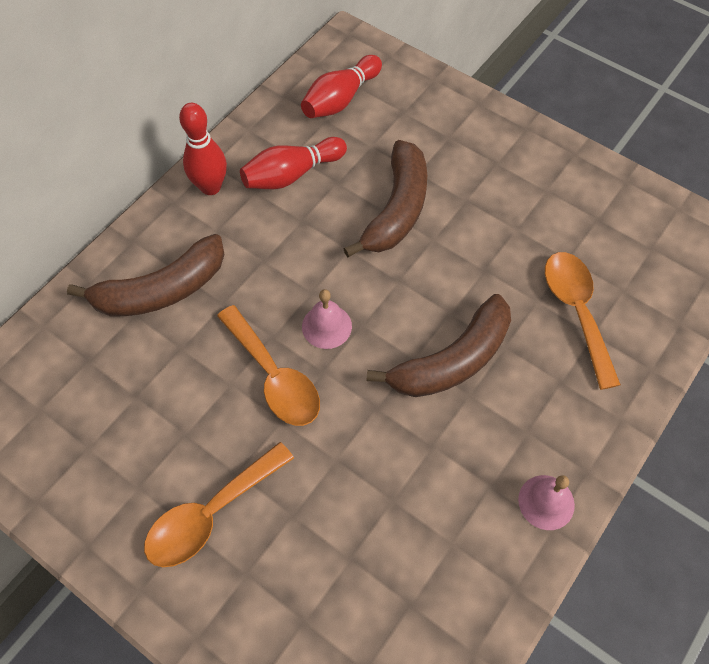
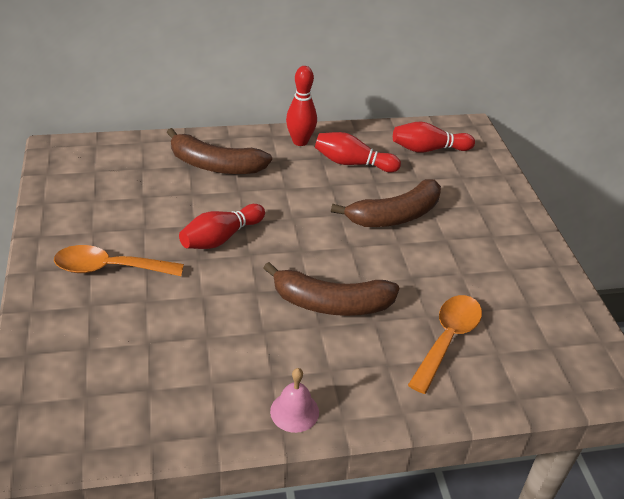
camera: 40 degrees right, 20 degrees down
(274, 376) = (221, 238): orange spoon -> red bowling pin
(326, 326) = (279, 237): pink bell -> none

